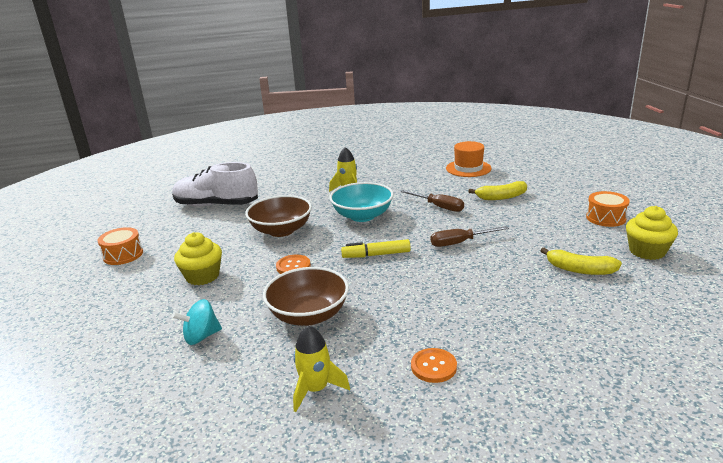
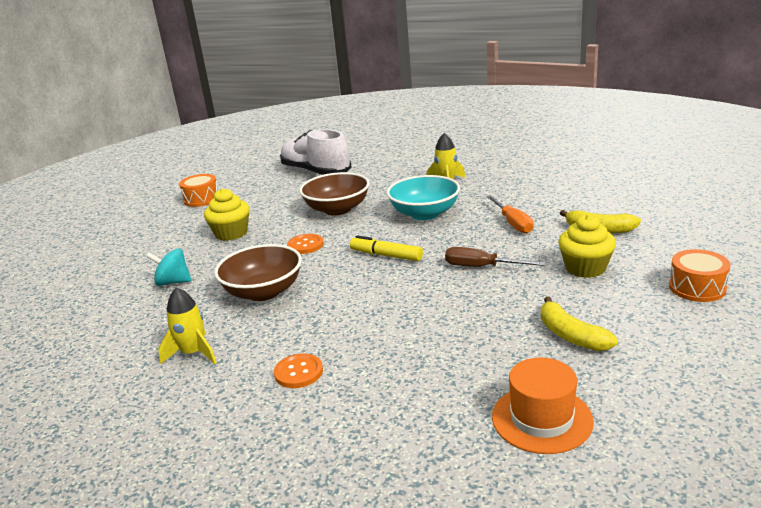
camera: 35 degrees right, 0 degrees up
(438, 207) = (513, 223): brown screwdriver -> orange screwdriver
(468, 168) = (608, 187): orange hat -> orange hat (541, 419)
(647, 251) = (690, 342): yellow cupcake -> yellow cupcake (585, 268)

